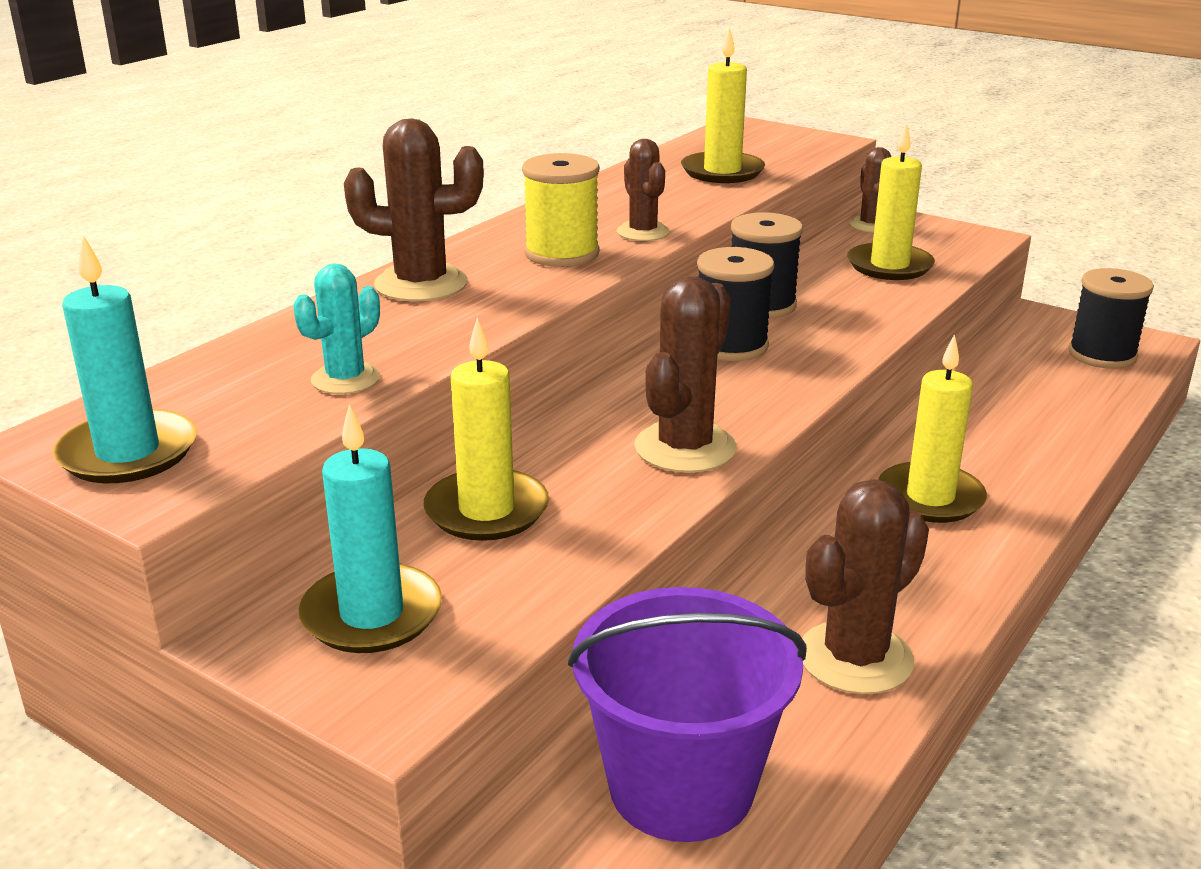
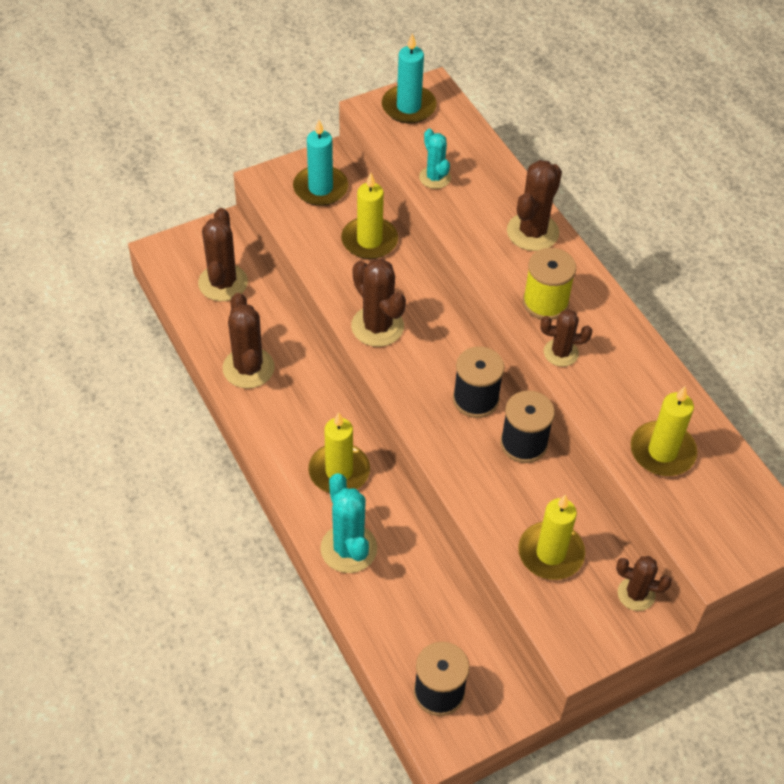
camera: 115 degrees right, 25 degrees up
(681, 786) = (223, 283): purple bucket -> brown cactus
(1031, 454) = (348, 548): none -> turquoise cactus

